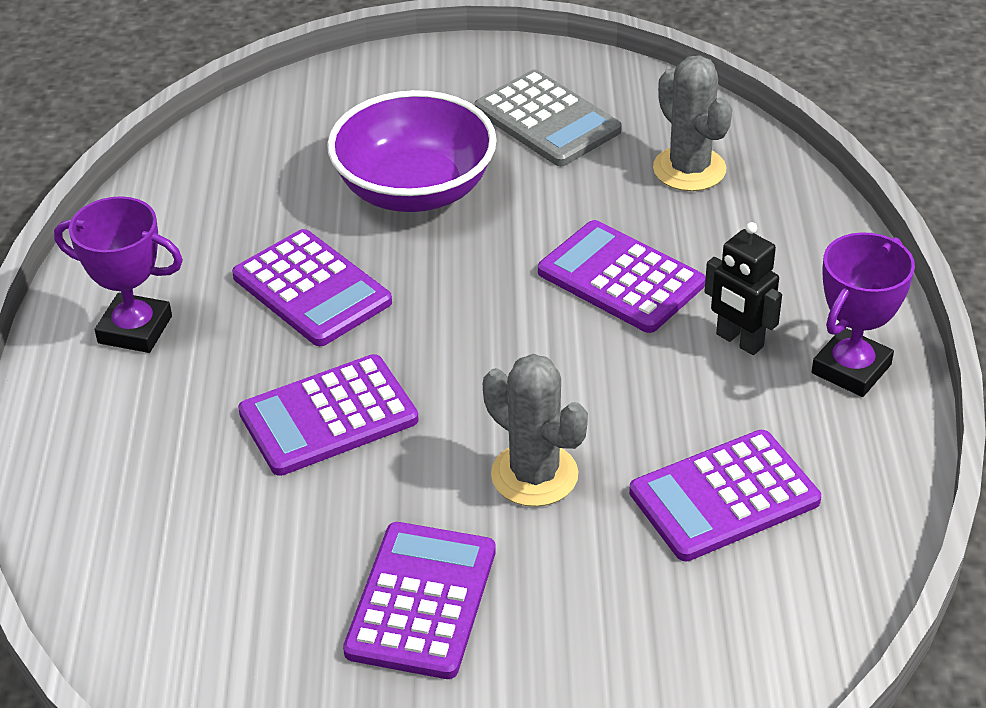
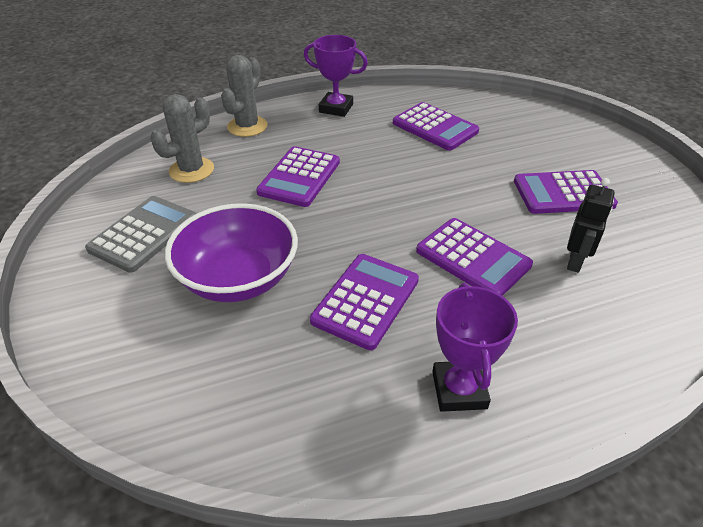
camera: 110 degrees left, 0 degrees up
(534, 475) = (460, 177): grey cactus -> grey cactus (247, 126)
(739, 341) = (332, 136): black robot -> black robot (575, 261)

